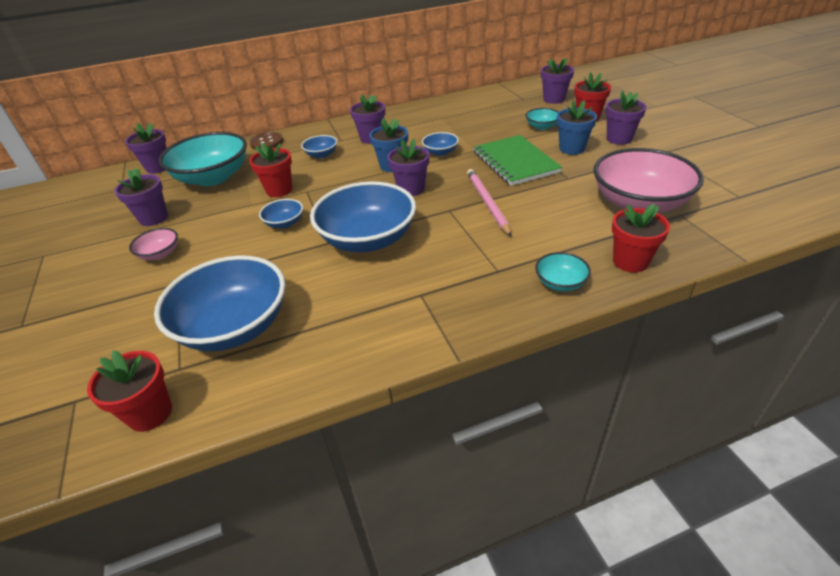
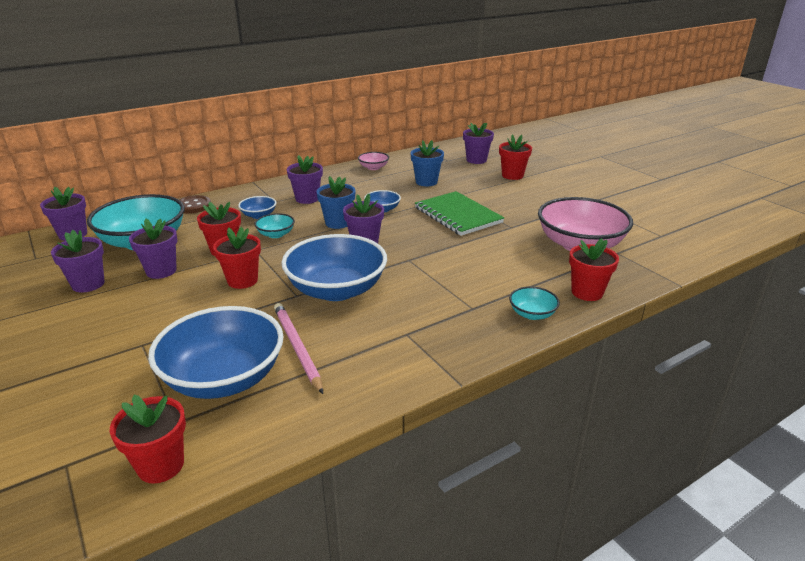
camera: 15 degrees left, 10 degrees down
(160, 254) = (110, 318): pink bowl -> pink bowl (373, 168)
(284, 223) = (242, 280): blue bowl -> red flower pot
(487, 203) = (443, 251): pink pencil -> pink pencil (297, 347)
(542, 127) = (473, 184): turquoise bowl -> turquoise bowl (276, 234)
(572, 149) = (506, 202): blue flower pot -> blue flower pot (426, 182)
(619, 139) = (546, 192): purple flower pot -> purple flower pot (161, 271)

